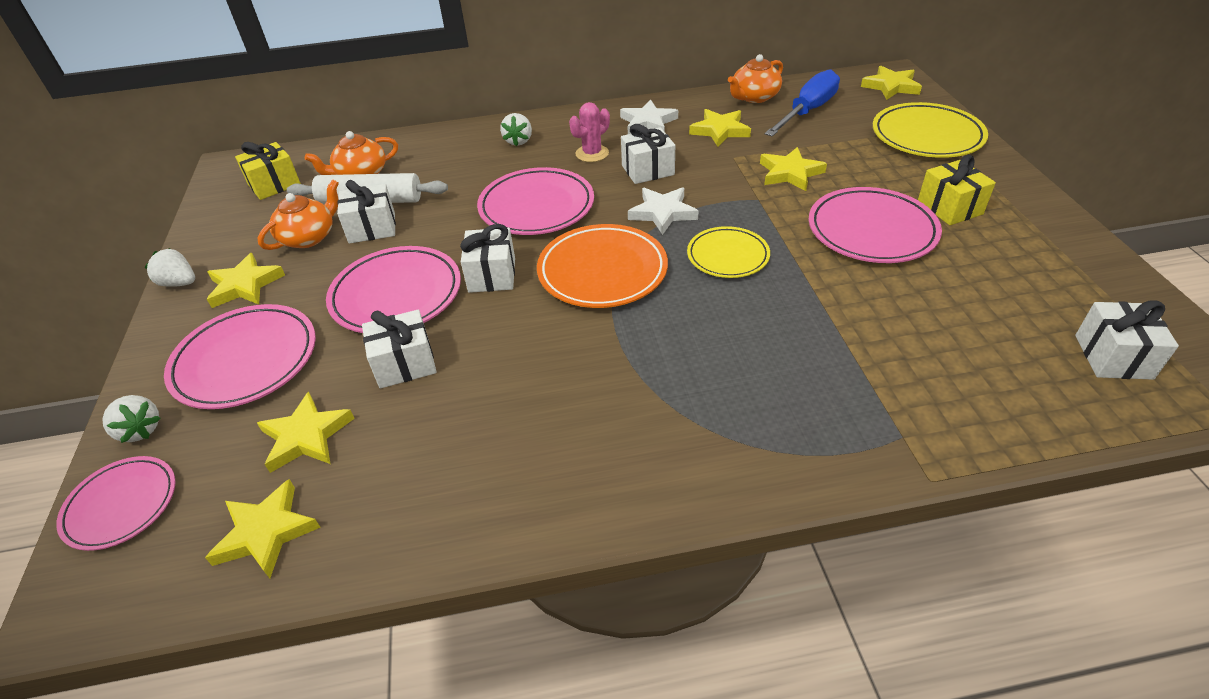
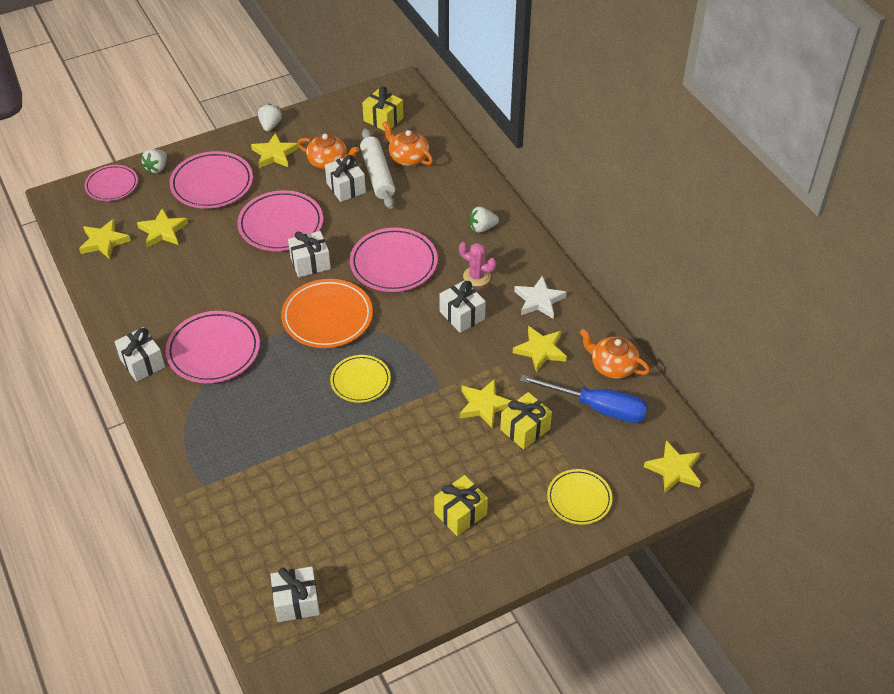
camera: 70 degrees right, 5 degrees up
(405, 364) = (222, 250): white gift -> white gift (142, 363)
(662, 213) = (404, 335): white star -> none
(829, 153) = (525, 429): none -> yellow gift
(871, 230) = (414, 463): pink plate -> pink plate (213, 350)
(927, 136) = (579, 499): yellow plate -> yellow plate, size x0.63

